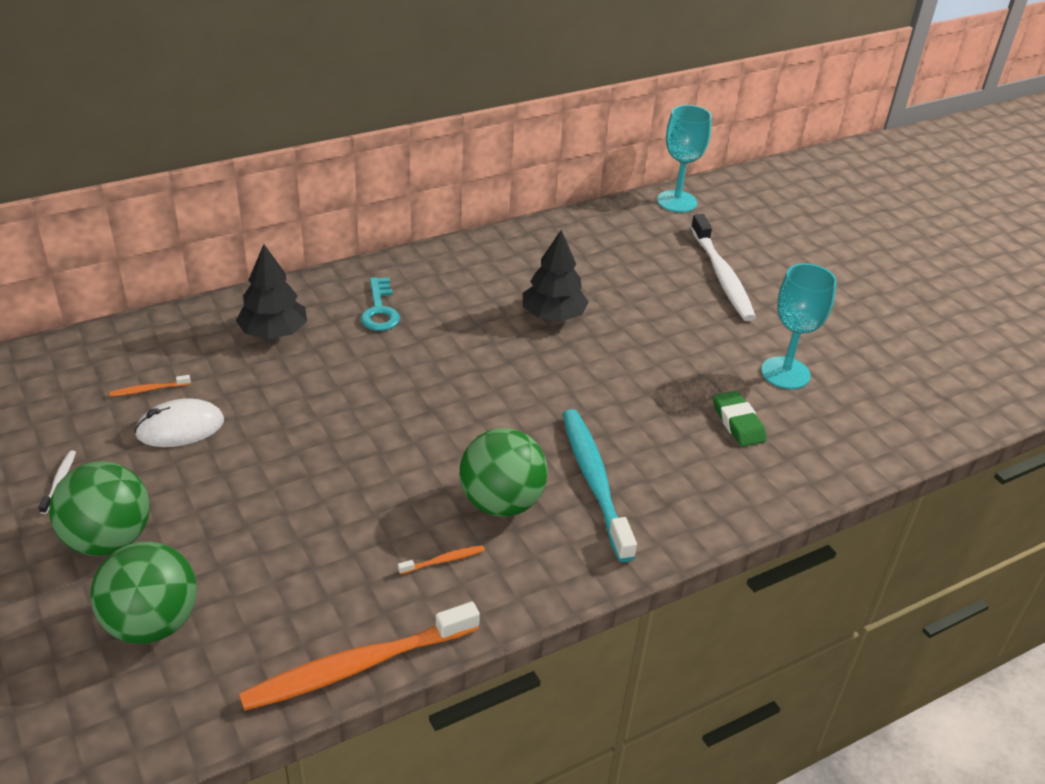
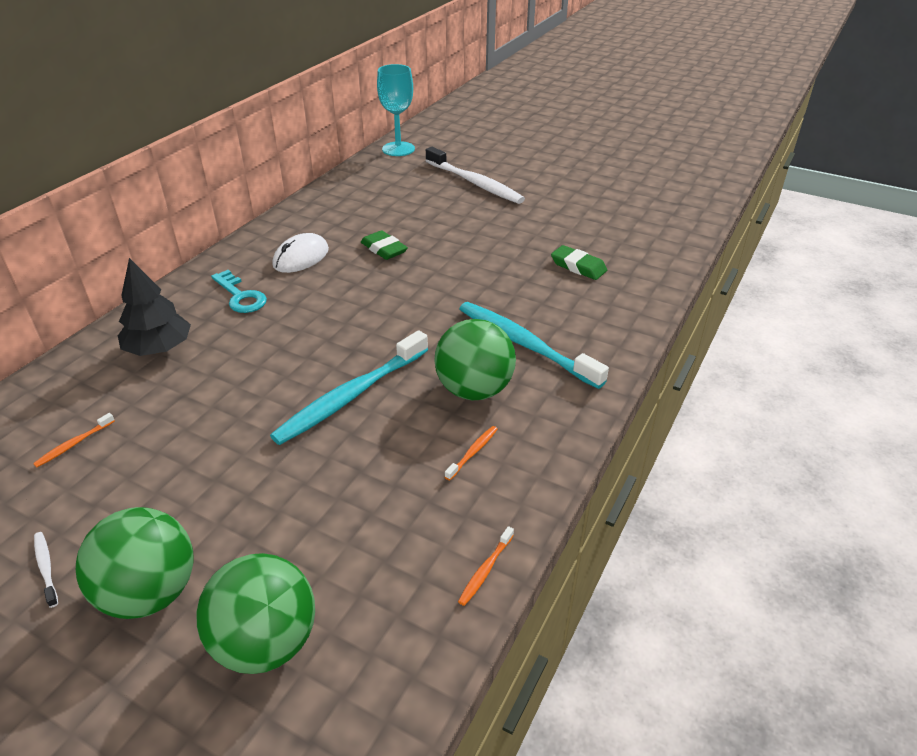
camera: 30 degrees left, 0 degrees up
(180, 428) = (137, 461): white mouse -> white mouse (301, 257)
(357, 666) = (485, 570): orange toothbrush -> orange toothbrush, size x0.40
(388, 453) = (351, 396): none -> turquoise toothbrush
(553, 316) = (384, 249): black tree -> green eraser
(785, 373) = (575, 225): turquoise goblet -> none

